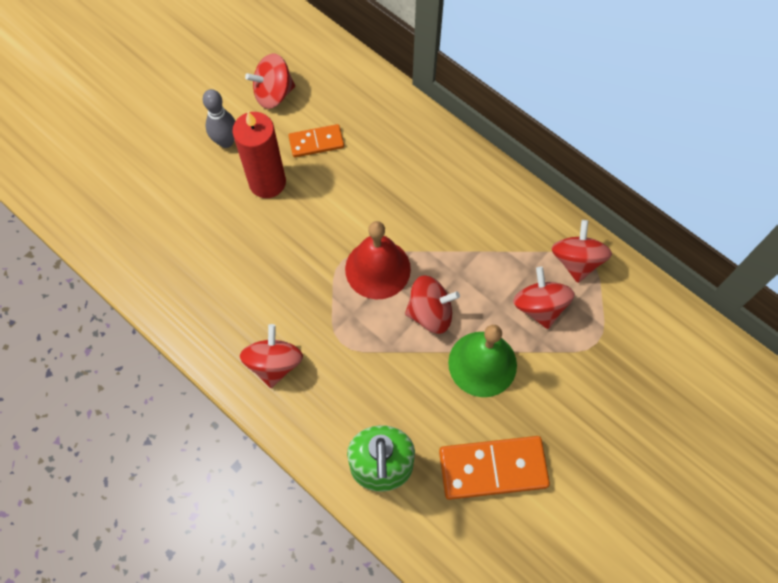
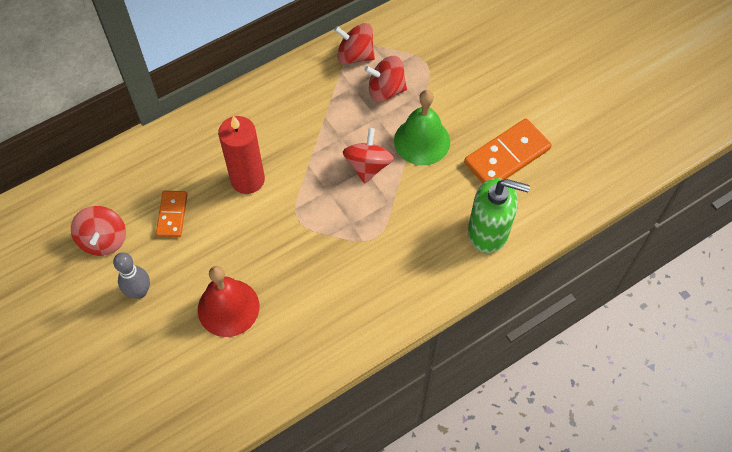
camera: 75 degrees left, 5 degrees down
(267, 182) = (198, 264): red candle -> red candle (247, 179)
(274, 363) = (378, 293): red spinning top -> none
(377, 269) = (316, 194): red bell -> red bell (228, 307)
(493, 468) = (507, 156): orange domino -> orange domino turned 45 degrees clockwise

